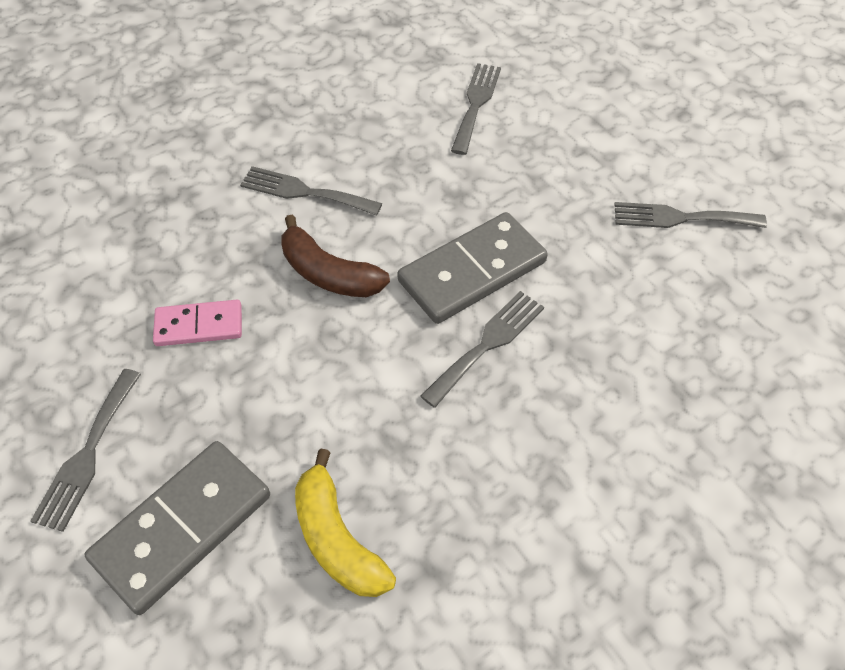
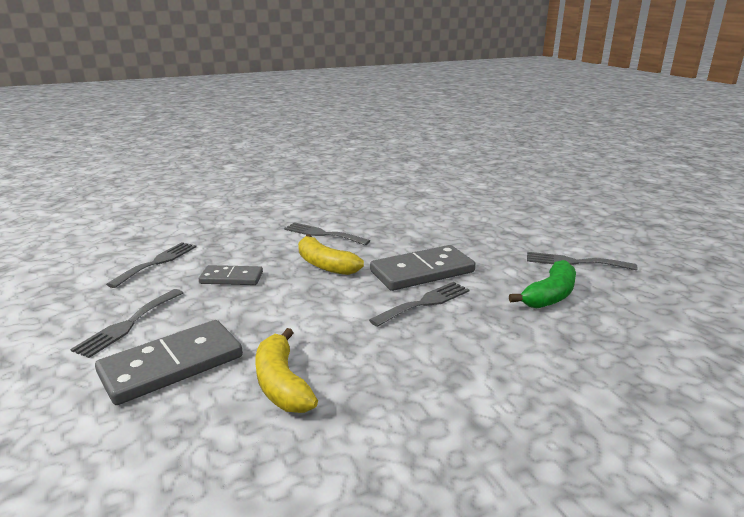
camera: 10 degrees right, 30 degrees down
(199, 325) = (231, 278): pink domino -> grey domino
(328, 273) = (325, 265): brown banana -> yellow banana
(476, 104) = (441, 211): grey fork -> grey fork (157, 262)
(652, 303) = (550, 295): none -> green banana

